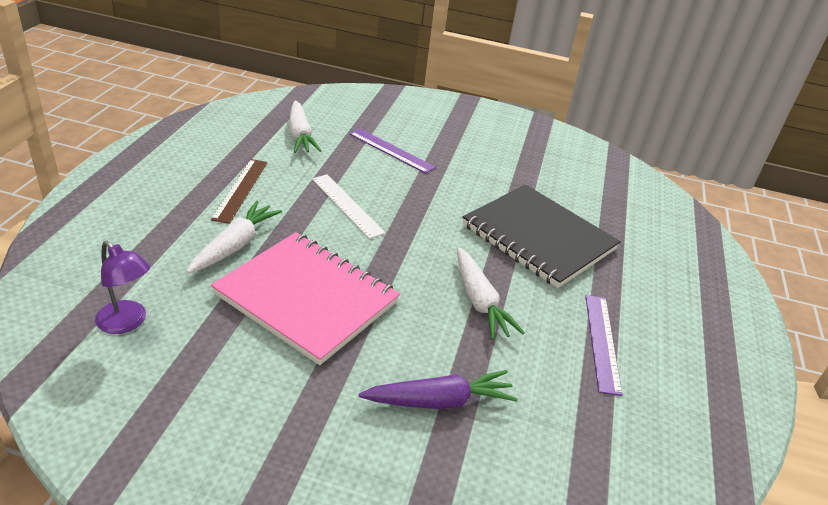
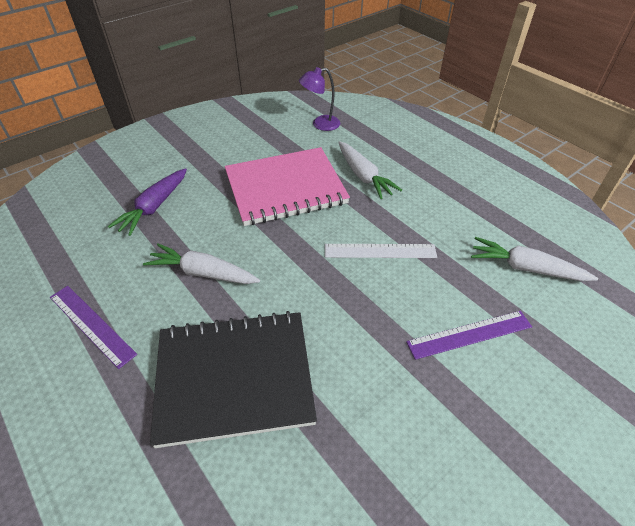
camera: 130 degrees right, 10 degrees up
(240, 189) = (435, 198): brown ruler -> none

